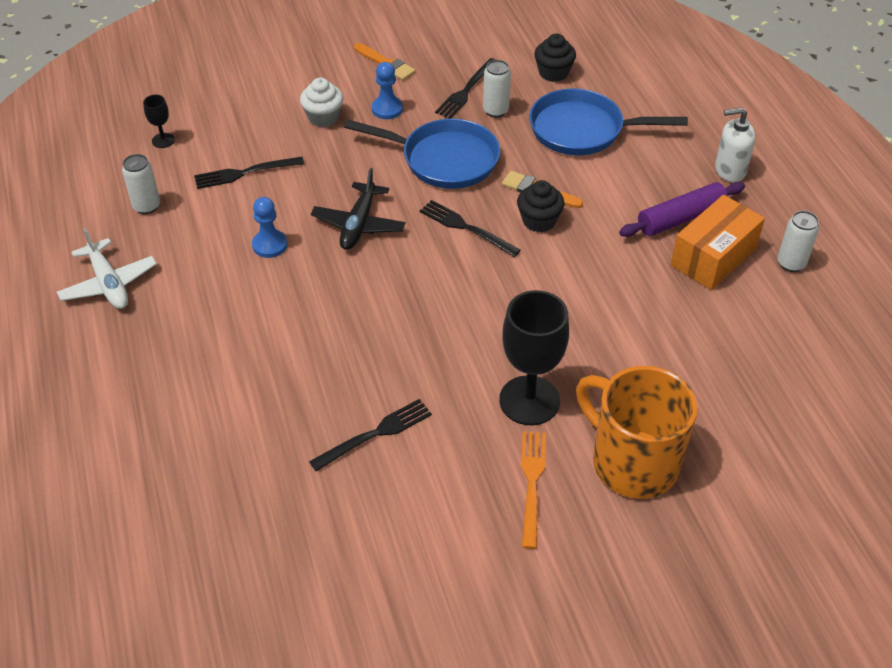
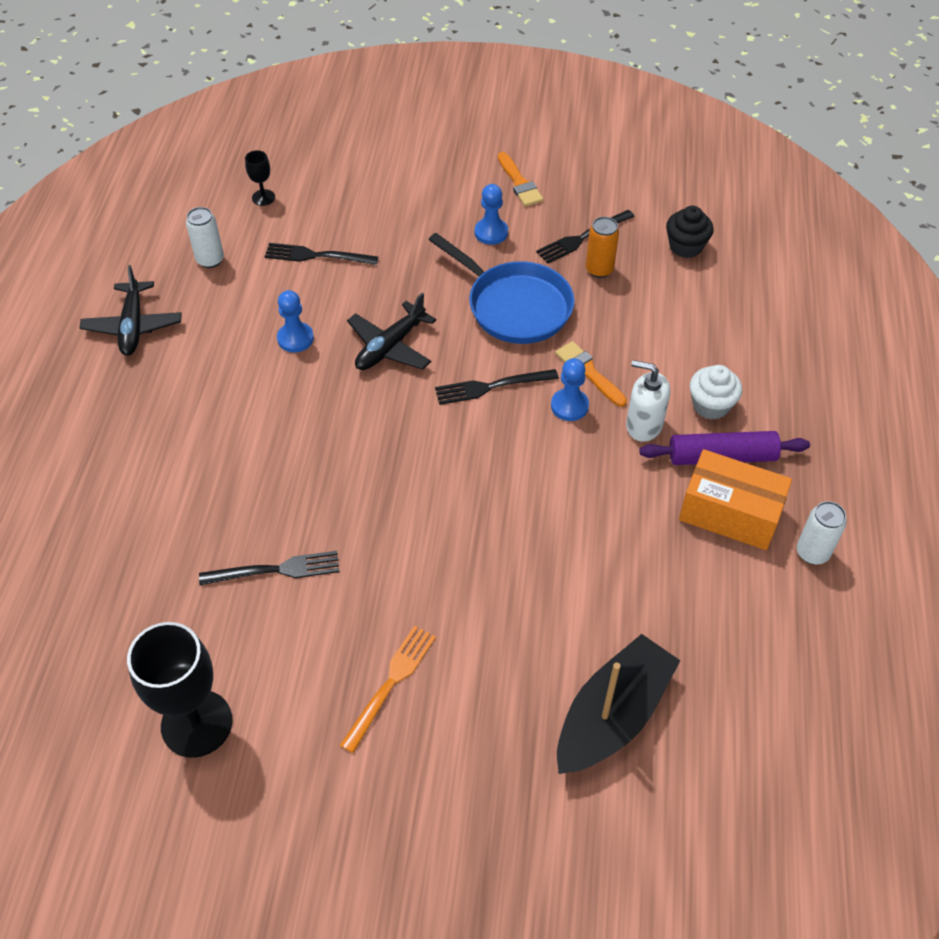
camera: 25 degrees right, 5 degrees up
(109, 283) = (133, 326): white plane -> black plane
(323, 117) = (424, 221): white cupcake -> white cupcake (711, 405)
(465, 227) = (491, 387): black fork -> black fork turned 75 degrees counterclockwise
(495, 110) = (599, 269): white can -> orange can
(529, 400) = (441, 595): black goblet -> black goblet (197, 723)
(539, 221) = (569, 406): black cupcake -> blue pawn
(583, 130) = (677, 321): blue pan -> none
(632, 462) = (503, 704): orange mug -> none
(713, 257) = (730, 513): orange box -> orange box turned 45 degrees clockwise
(721, 436) = (612, 716): none -> black boat
(729, 170) = (810, 421): white soap dispenser -> white soap dispenser (643, 425)

